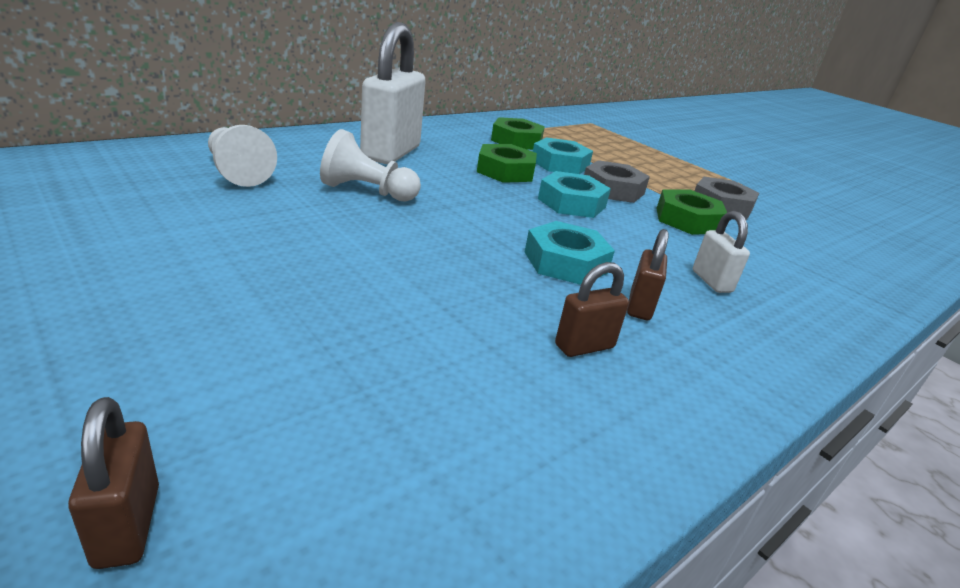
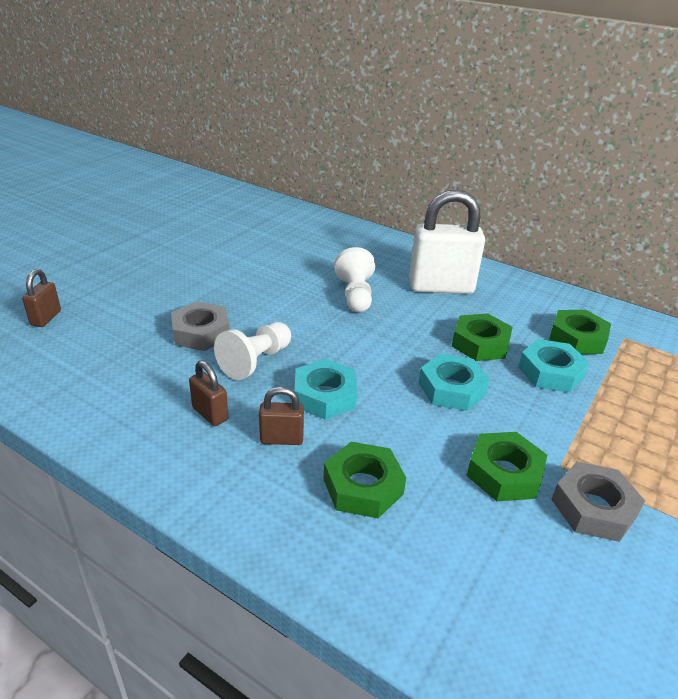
camera: 75 degrees right, 5 degrees up
(127, 525) = (46, 318): brown padlock -> brown padlock turned 45 degrees counterclockwise
(237, 172) = (332, 251): white pawn -> white pawn (256, 361)
(613, 189) = (525, 413): grey nut -> grey nut (201, 333)
(711, 281) = (363, 486): white padlock -> green nut

